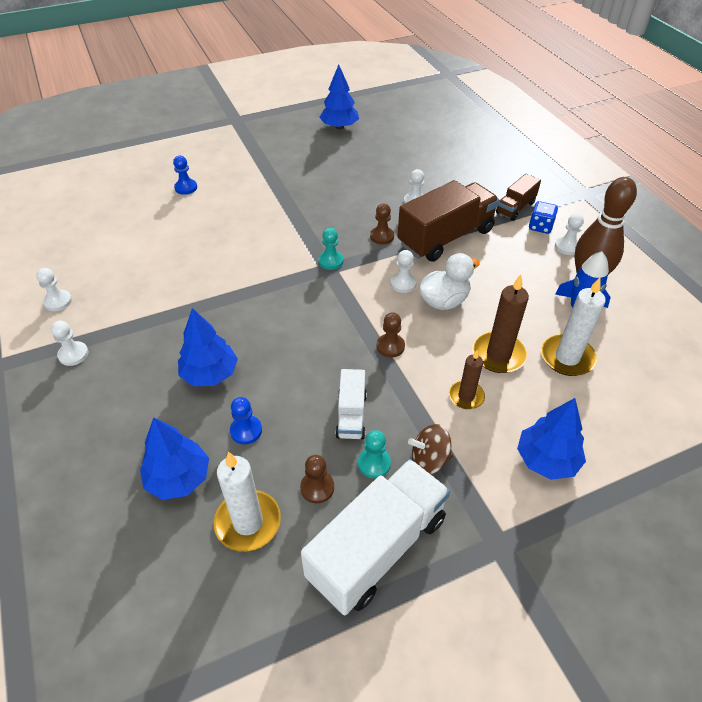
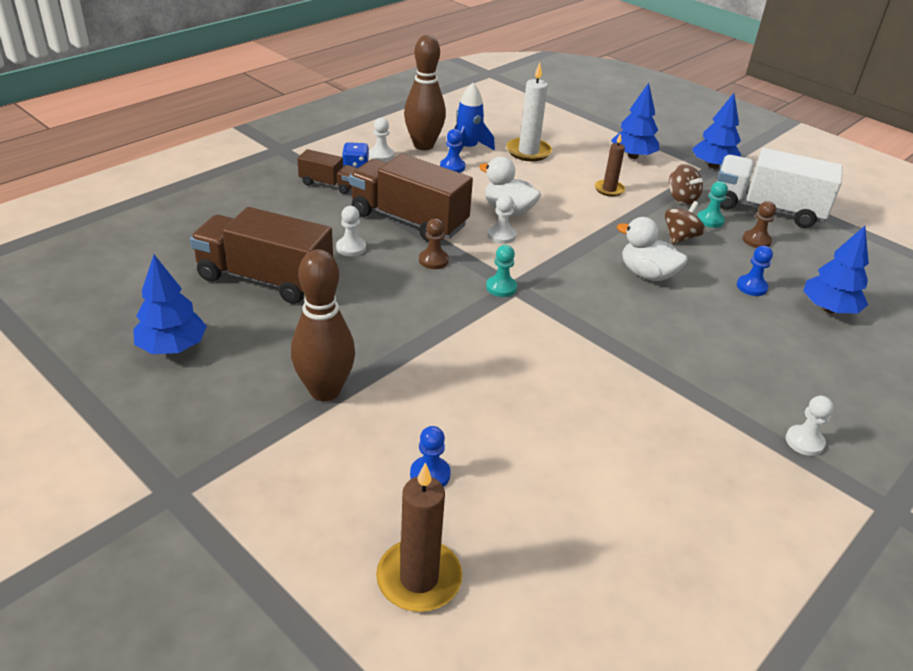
camera: 115 degrees left, 10 degrees down
(58, 301) = (757, 504): white pawn -> none
(210, 374) = (722, 326): blue tree -> blue tree (713, 166)
(248, 522) = (816, 264): white candle -> none
(272, 167) = (325, 391): none -> brown bowling pin
(304, 357) = (647, 274): none -> white duck
(351, 415) = (680, 237): white truck -> brown spinning top
(390, 346) = (590, 230): brown pawn -> none
(391, 162) = (265, 279): none -> brown truck
(498, 355) = (552, 179): brown candle -> brown candle (419, 578)
(538, 287) = (452, 167): none -> blue pawn

